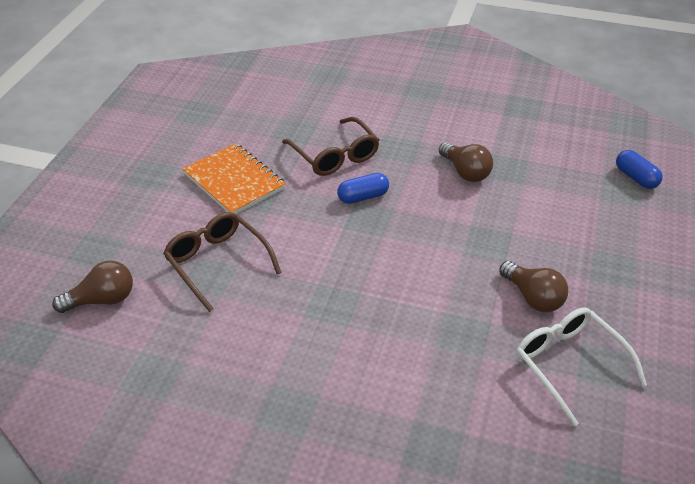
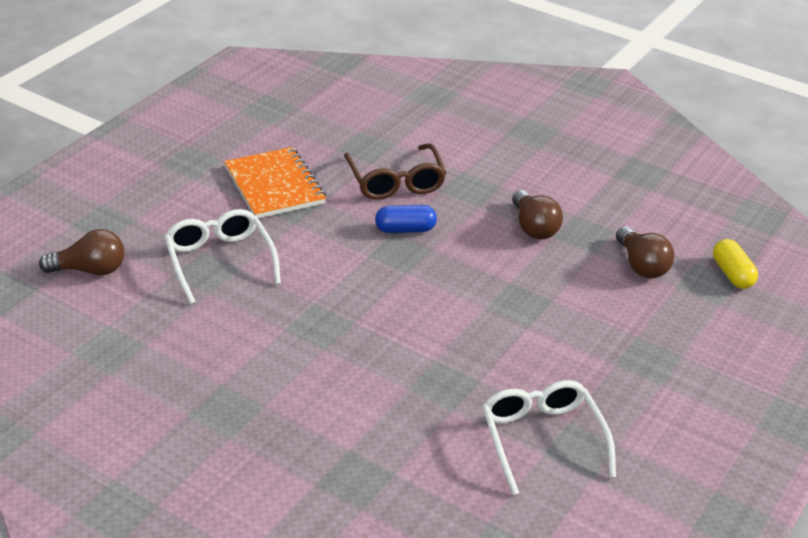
camera: 15 degrees right, 5 degrees down
(217, 263) = (220, 261): brown glasses -> white glasses
(533, 297) = (539, 367): brown light bulb -> brown light bulb (641, 265)
(636, 178) = (732, 274): blue capsule -> yellow capsule

